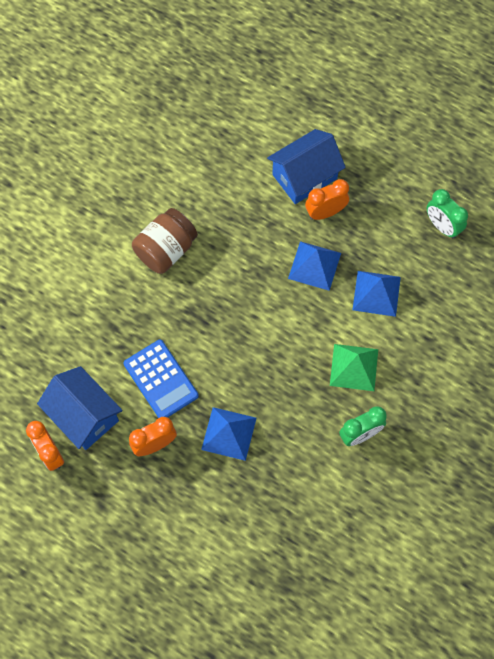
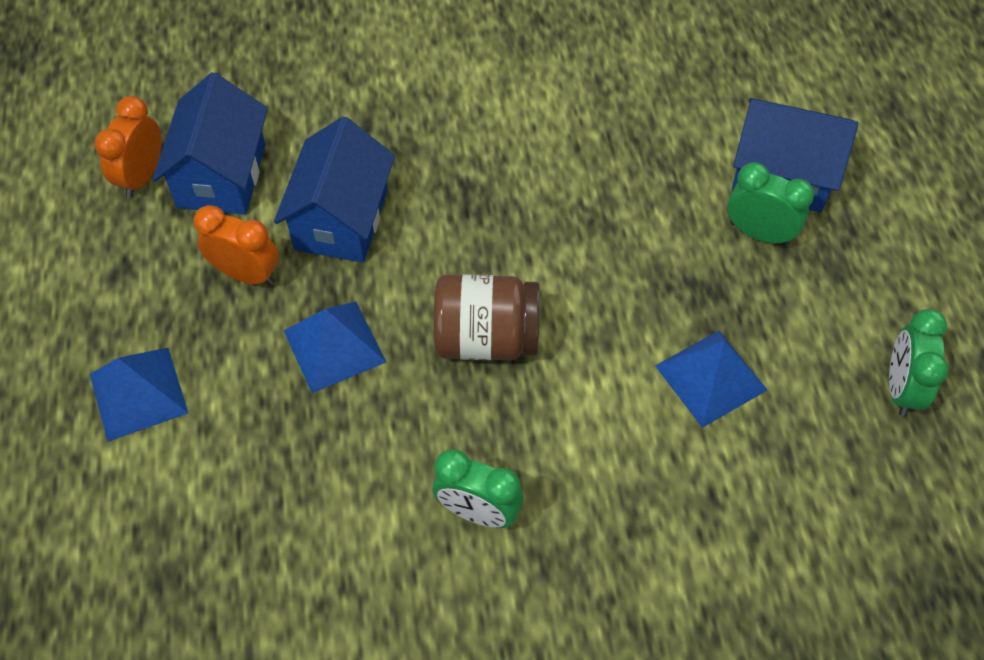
camera: 50 degrees right, 10 degrees down
(161, 380) = (341, 219): blue calculator -> blue house
(166, 250) = (521, 105): brown jar -> brown jar (486, 338)
(314, 265) = (671, 275): blue pyramid -> blue pyramid (138, 393)
(325, 212) = (759, 233): orange clock -> green clock
(354, 367) = (572, 429): green pyramid -> none

